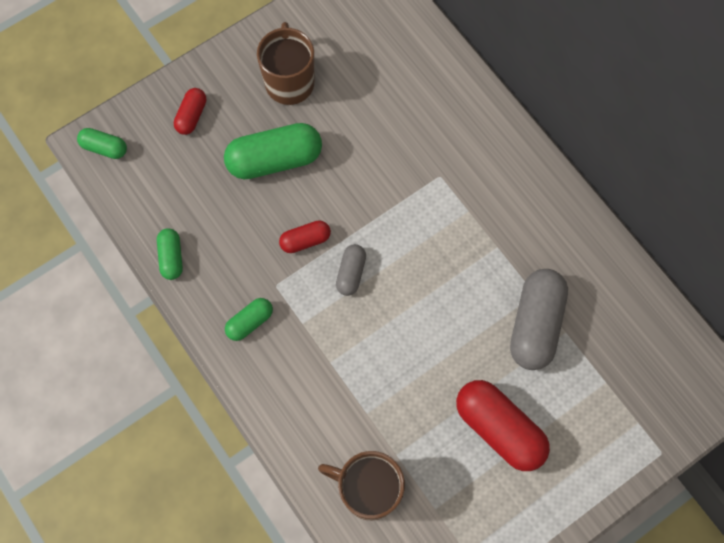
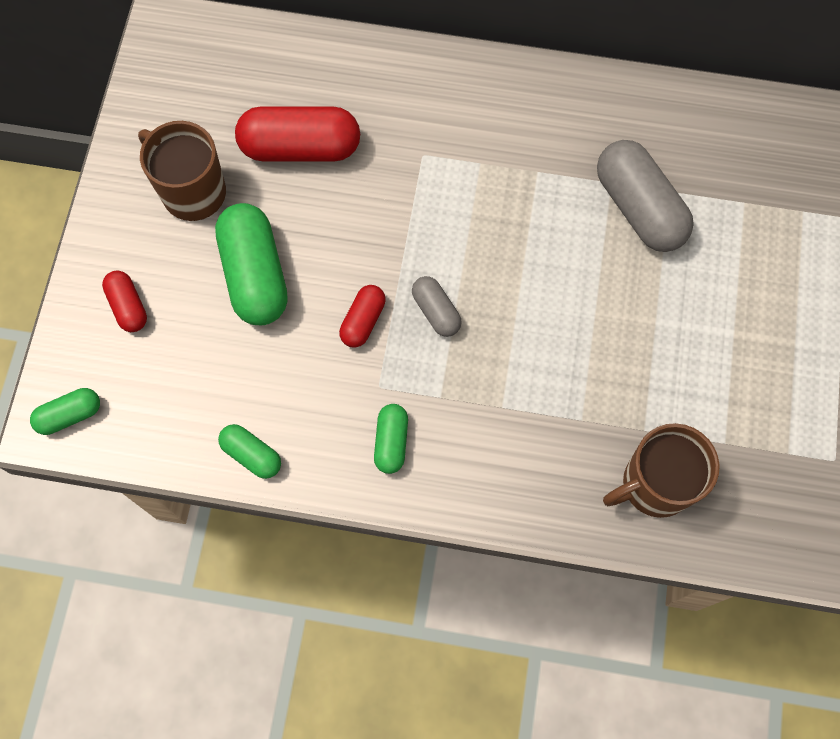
camera: 45 degrees left, 0 degrees up
(274, 160) = (255, 275): green capsule -> green capsule turned 45 degrees counterclockwise
(499, 429) = (703, 323): red capsule -> red capsule (300, 148)

